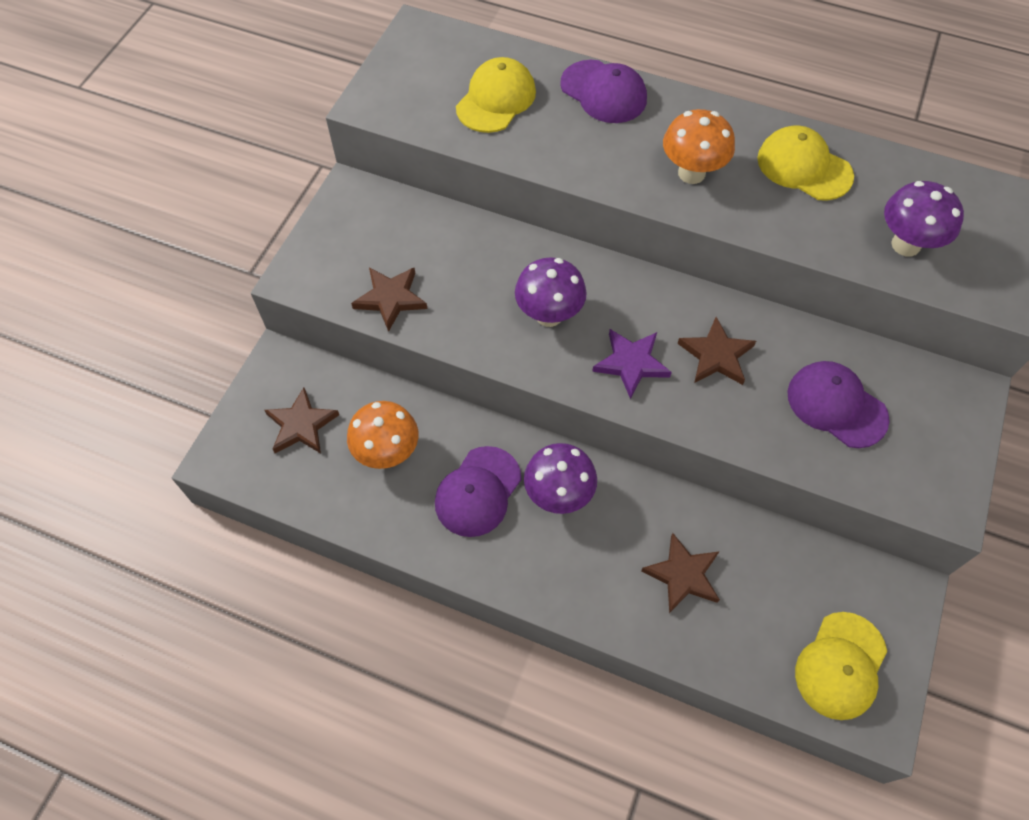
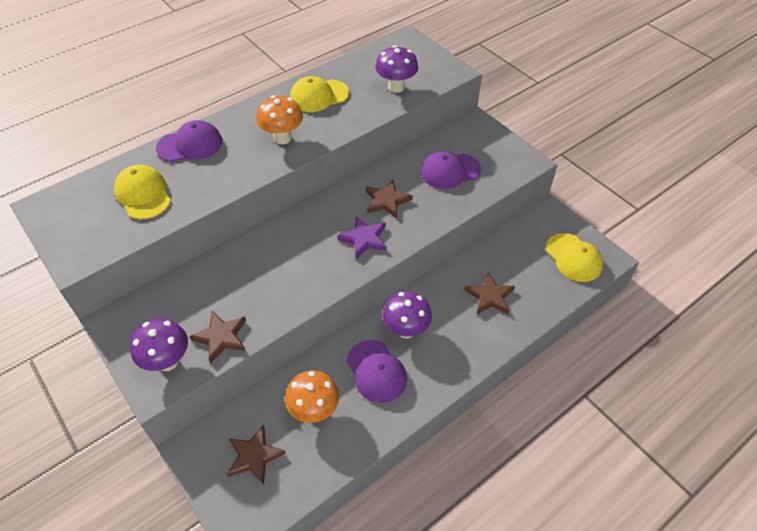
camera: 60 degrees left, 10 degrees down
(549, 315) = (302, 260): purple mushroom -> purple mushroom (167, 361)

